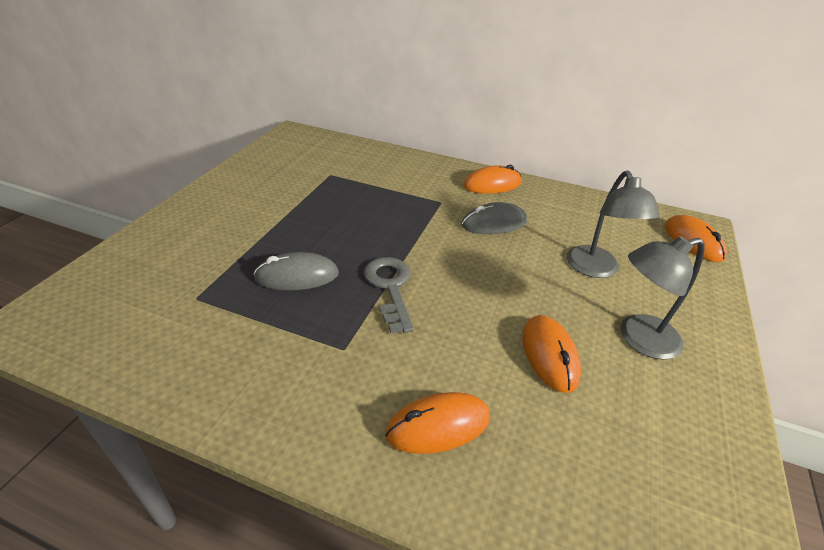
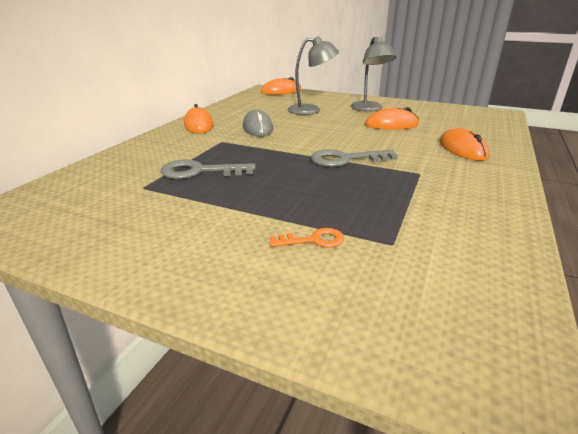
camera: 85 degrees left, 10 degrees down
(218, 255) = (314, 240): none -> orange key
(297, 276) = (340, 194): grey mouse -> none
(359, 196) = (199, 171): none -> grey key

